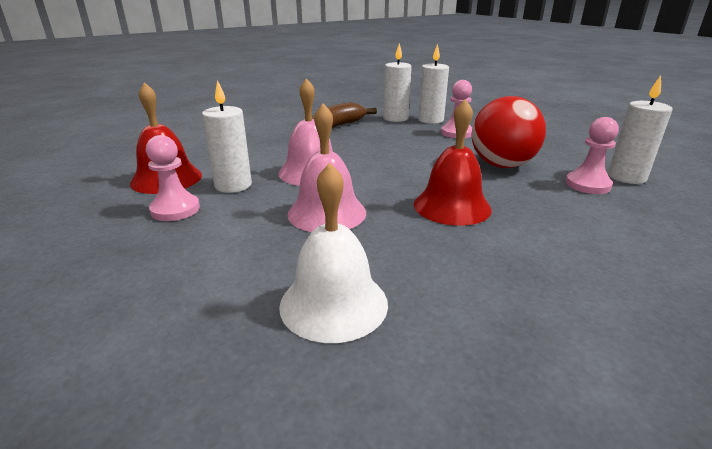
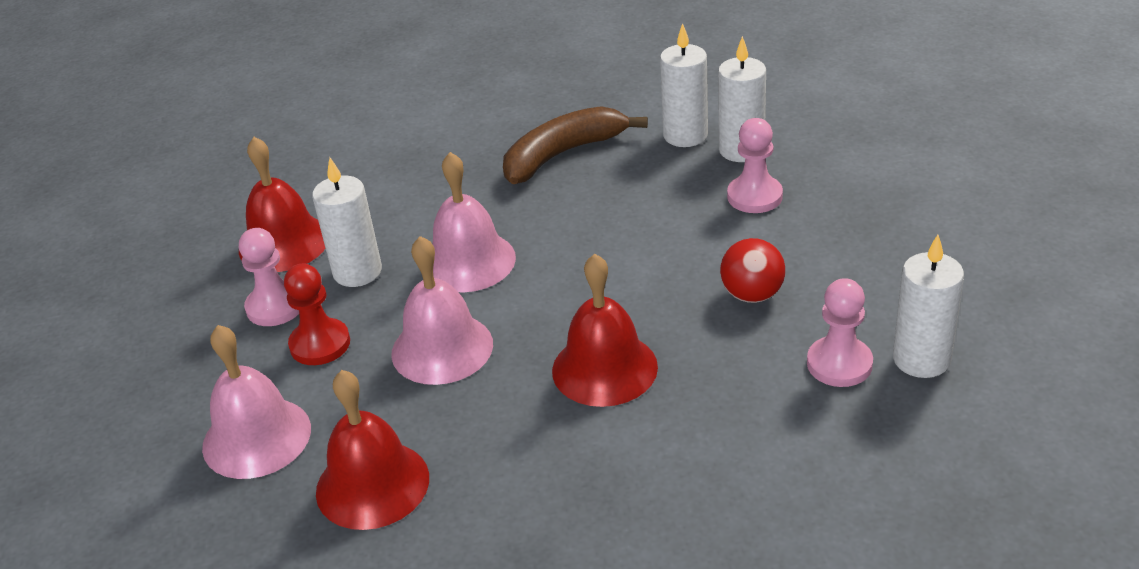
camera: 25 degrees right, 10 degrees up
(198, 290) = (256, 437): none -> pink bell
(226, 224) = (320, 344): none -> red pawn
(333, 303) = (372, 484): white bell -> red bell
(501, 165) = (752, 294): red ball -> red ball, size x0.59

